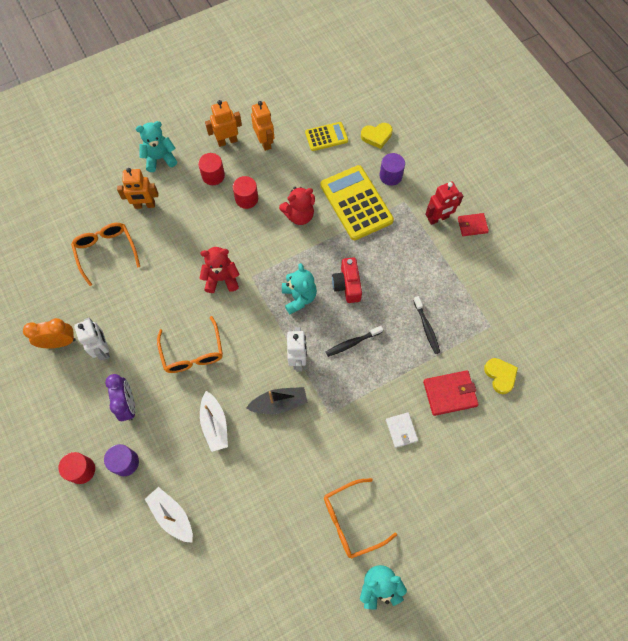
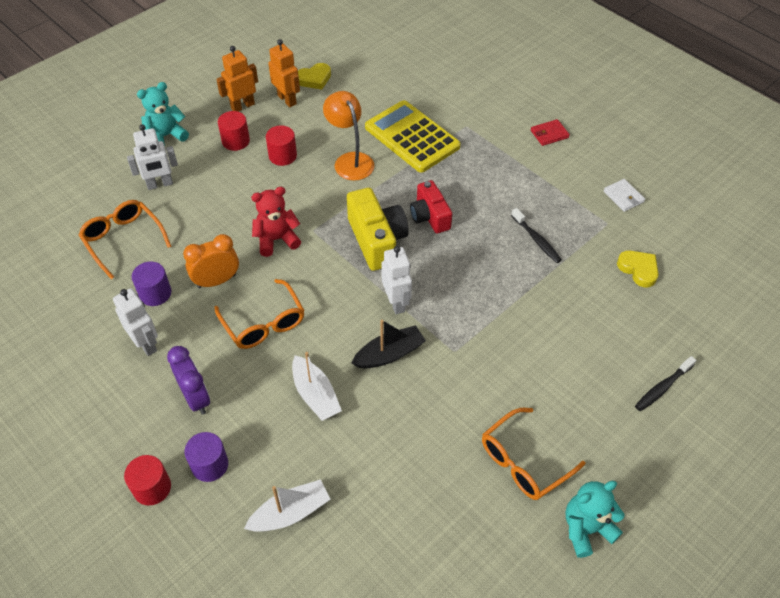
camera: 15 degrees left, 15 degrees down
(59, 342) = (86, 348): orange clock -> orange clock (217, 281)
(145, 205) = (160, 184): orange robot -> white robot
(172, 516) = (290, 513): white boat -> white boat turned 120 degrees clockwise
(299, 215) = (350, 160): red teddy bear -> orange lamp
(299, 298) = (377, 240): turquoise teddy bear -> yellow camera
(326, 137) = (356, 83): yellow calculator -> none
(352, 343) = (456, 272): black toothbrush -> black toothbrush (662, 387)
(376, 136) = (413, 73): yellow heart -> yellow heart (314, 79)
(390, 176) = (441, 105): purple cylinder -> purple cylinder (155, 293)
(401, 430) = (547, 349): white wallet -> white wallet (623, 197)
(438, 218) = (509, 135): red robot -> none
(450, 393) = (589, 299): red wallet -> none

